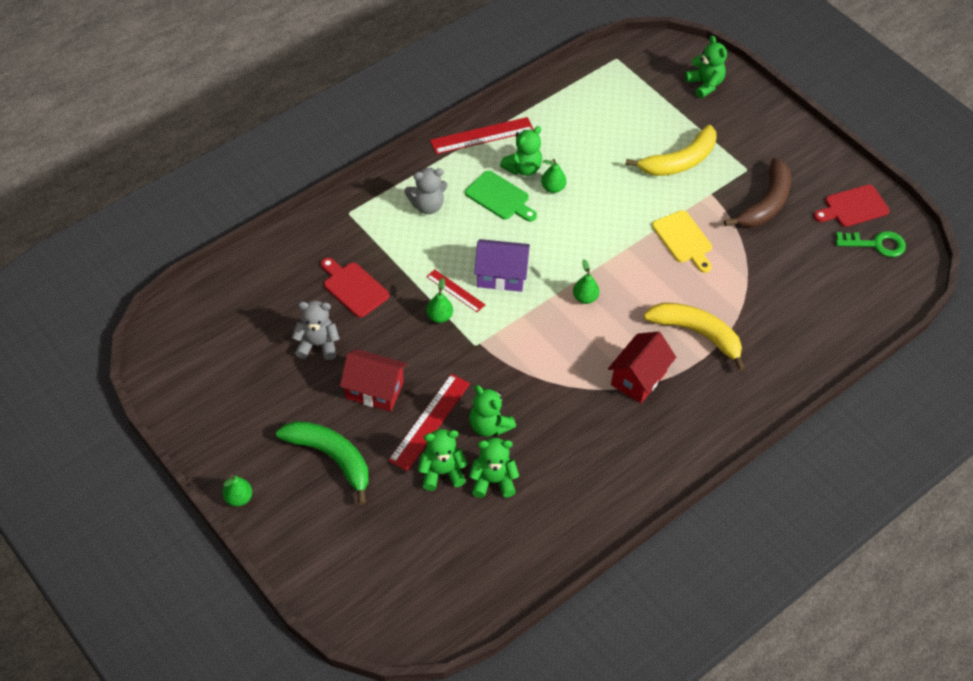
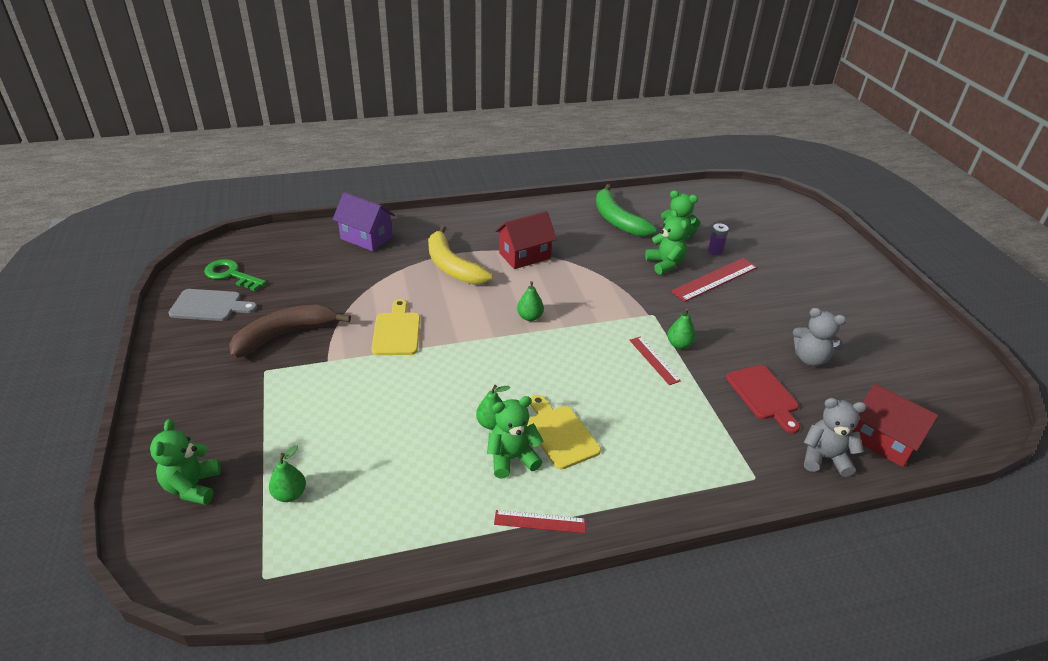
camera: 155 degrees left, 15 degrees down
(238, 498) = (887, 281): green pear -> green pear (290, 494)
(331, 458) = (805, 282): green banana -> green banana (617, 220)
(374, 390) = (759, 311): red house -> red house (883, 440)
(427, 205) = (652, 453): grey teddy bear -> grey teddy bear (824, 458)
(441, 472) = (715, 251): green teddy bear -> purple battery
(482, 136) = (540, 522): red ruler -> red ruler, size x0.60
(499, 197) = (560, 434): green cutting board -> yellow cutting board
(501, 276) = (601, 358): purple house -> purple house (366, 238)
(679, 161) = (325, 403): yellow banana -> none
(853, 207) = (209, 306): red cutting board -> grey cutting board

